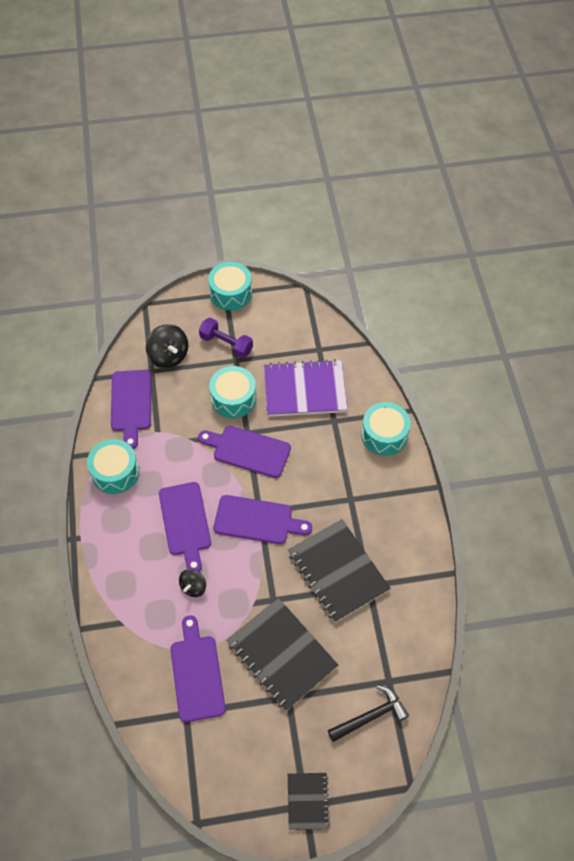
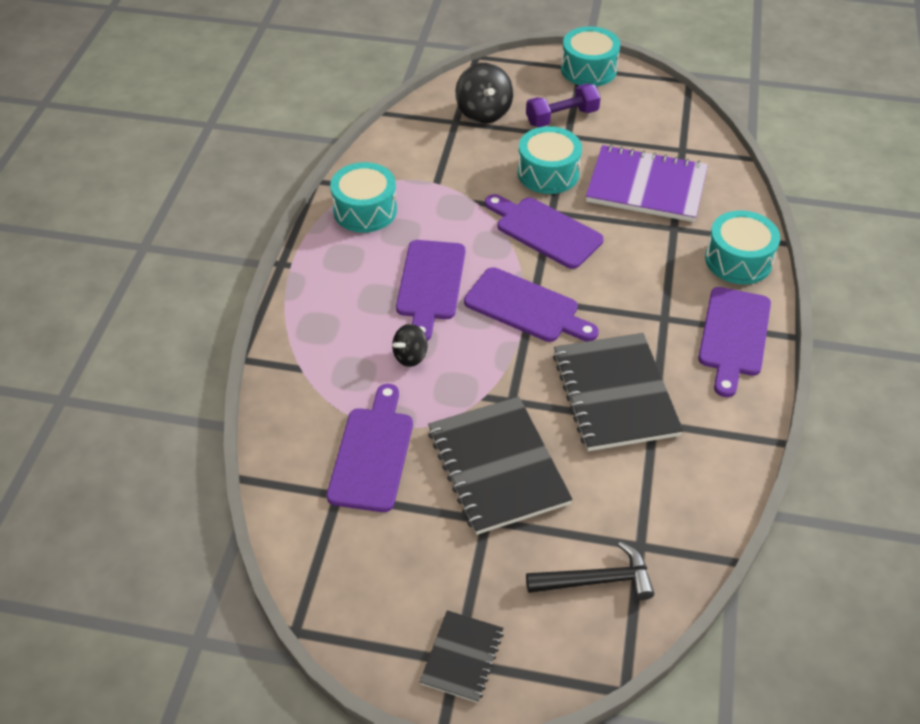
camera: 20 degrees right, 10 degrees down
(131, 404) = (415, 148): purple cutting board -> purple cutting board (733, 336)
(226, 344) = (562, 117): purple dumbbell -> purple dumbbell turned 75 degrees counterclockwise

